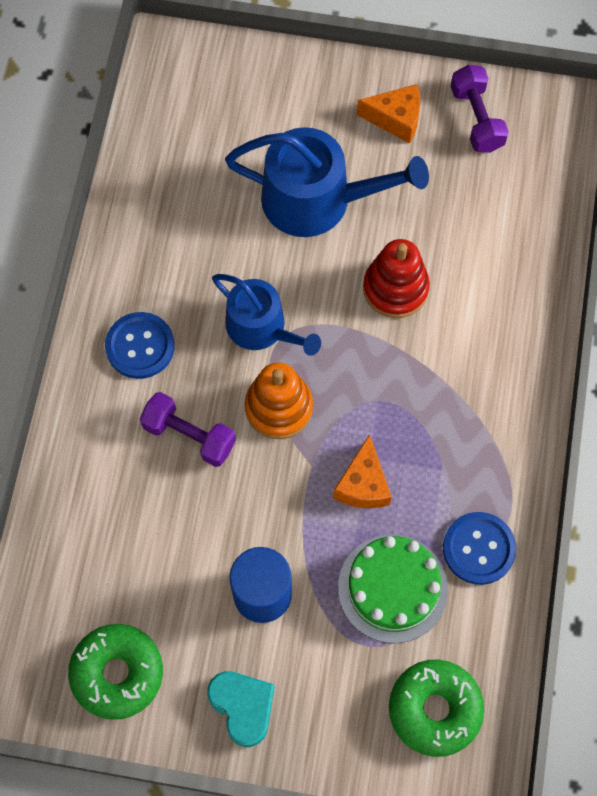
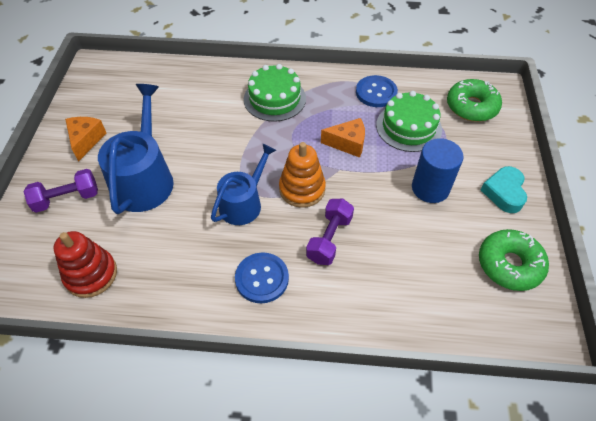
camera: 95 degrees left, 15 degrees down
(243, 707) = (504, 192): turquoise heart -> turquoise heart turned 45 degrees counterclockwise
(395, 288) = (213, 135): red stacking toy -> red stacking toy (91, 274)
(471, 381) = (274, 99): none -> green cake
(476, 119) = (93, 102): purple dumbbell -> purple dumbbell (67, 199)

